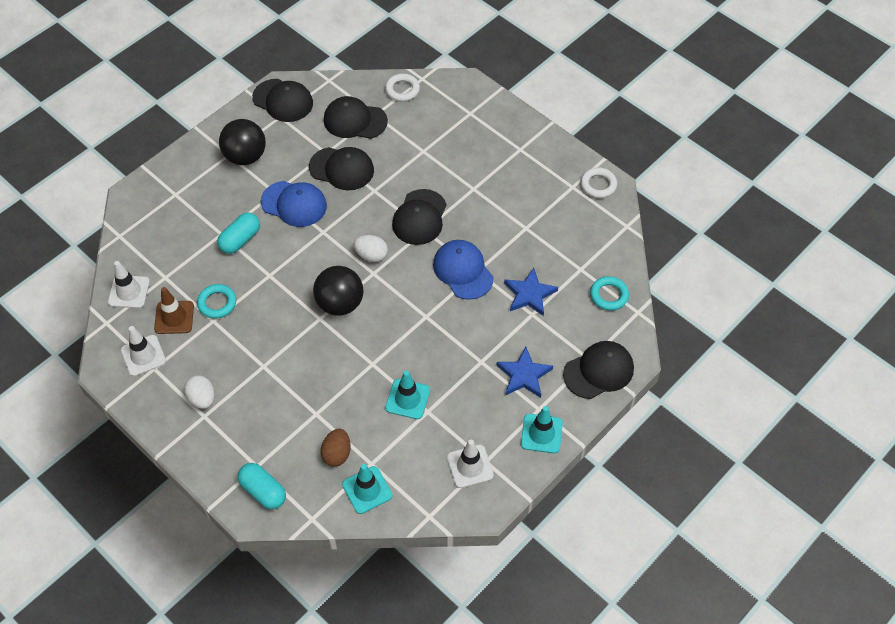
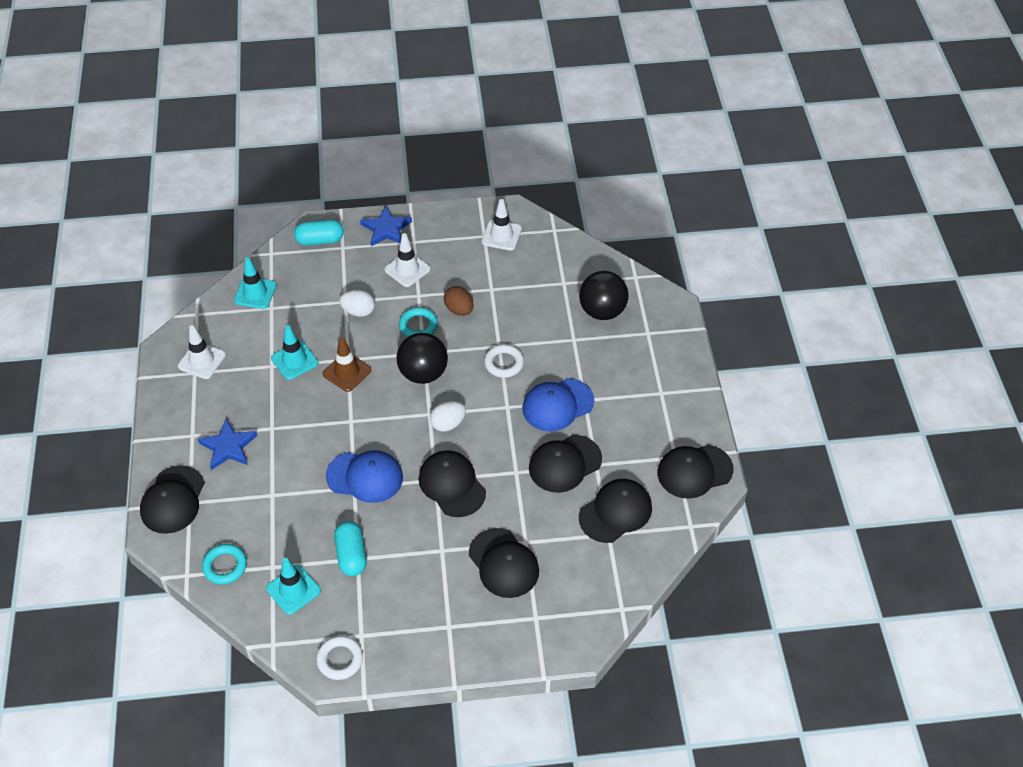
camera: 130 degrees right, 5 degrees down
(129, 292) = (570, 255): white traffic cone -> white traffic cone (407, 269)
(174, 317) = (518, 268): brown traffic cone -> brown traffic cone (347, 372)
(202, 398) = (429, 247): white egg -> white egg (358, 311)
(217, 303) = (505, 300): turquoise ring -> turquoise ring (418, 326)
(240, 240) = (554, 348): turquoise capsule -> turquoise capsule (351, 555)
(245, 156) = (647, 403): black ball -> black ball (602, 311)
(337, 454) = (300, 294): brown egg -> brown egg (459, 310)
(402, 90) = (621, 580): white ring -> white ring (504, 363)
(450, 151) = (503, 563): none -> black cap
(529, 294) = (291, 507): blue star -> blue star (386, 229)
(541, 433) = (172, 421): turquoise traffic cone -> turquoise traffic cone (293, 590)

